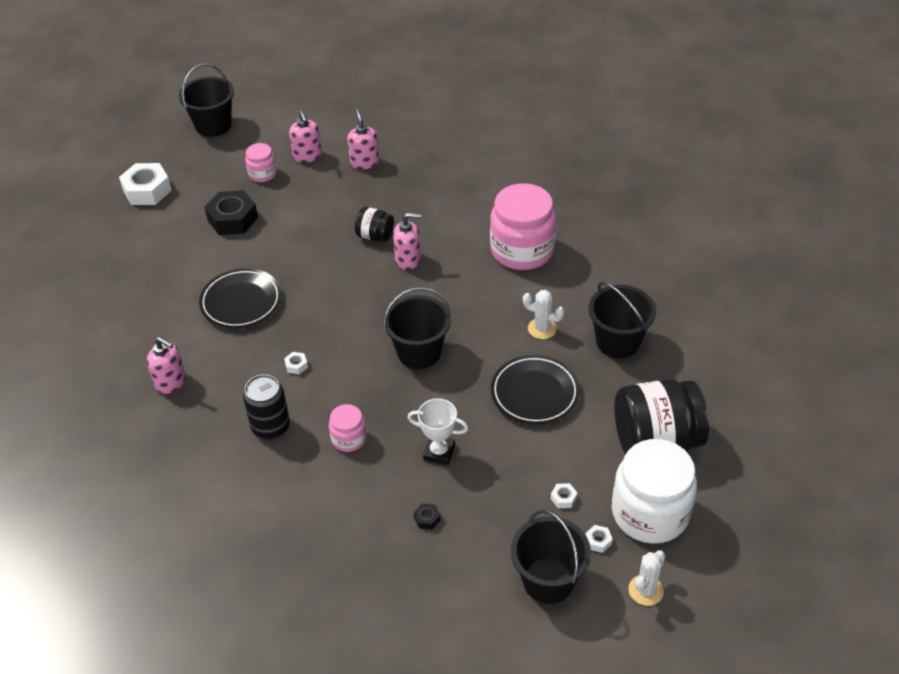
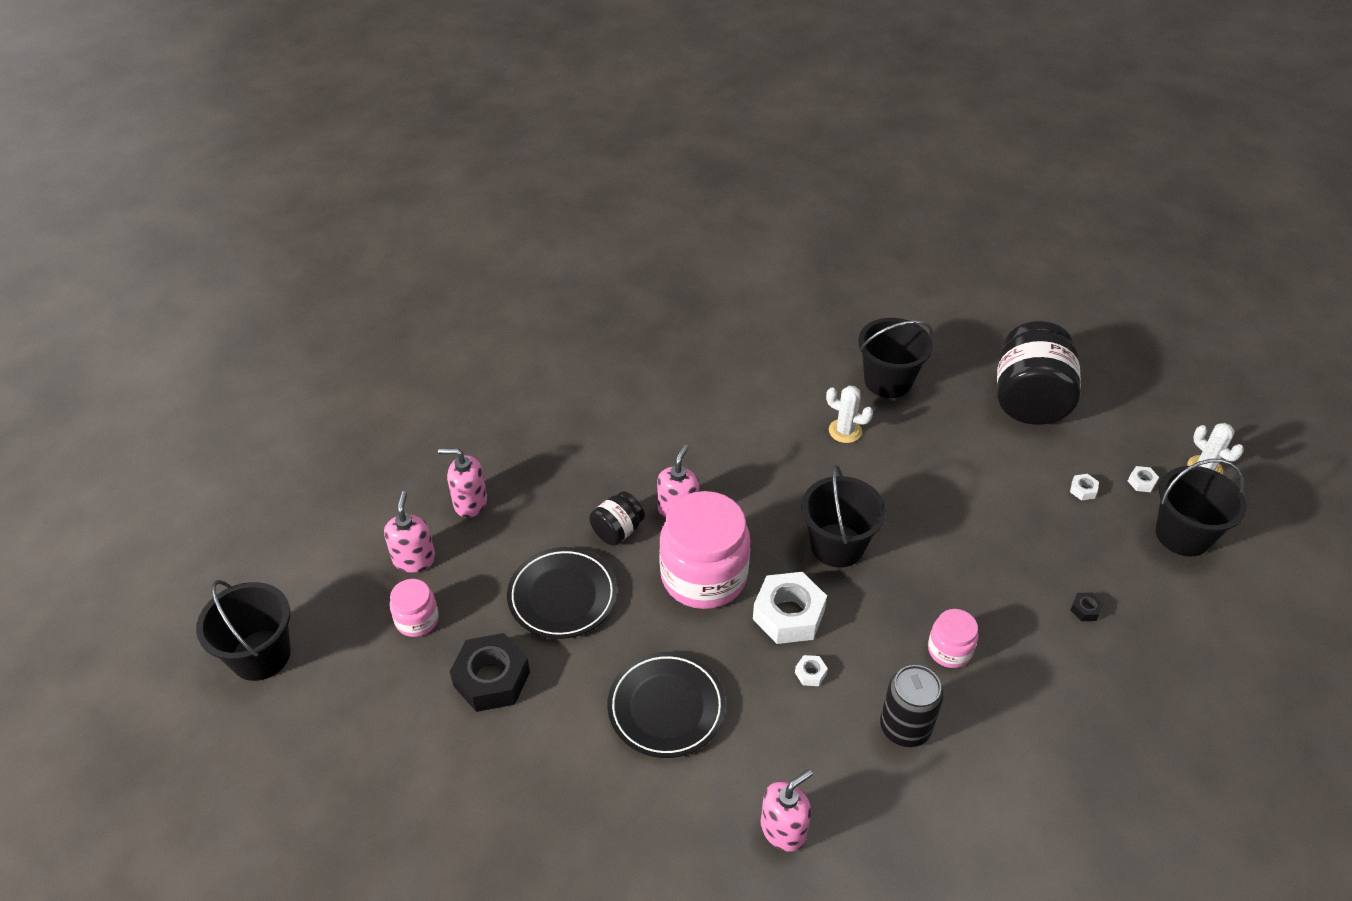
camera: 70 degrees left, 0 degrees up
(147, 190) = (354, 779): white nut -> white nut (788, 614)
(307, 156) = (414, 559): pink soap dispenser -> pink soap dispenser turned 90 degrees counterclockwise
(439, 452) = (994, 572): white trophy -> none
(522, 250) = (716, 408): pink jar -> pink jar (703, 576)
(534, 393) = (936, 466): black plate -> black plate (562, 596)
(542, 329) = (845, 431): white cactus -> white cactus turned 75 degrees clockwise
(650, 513) = (1115, 434): white jar -> none

